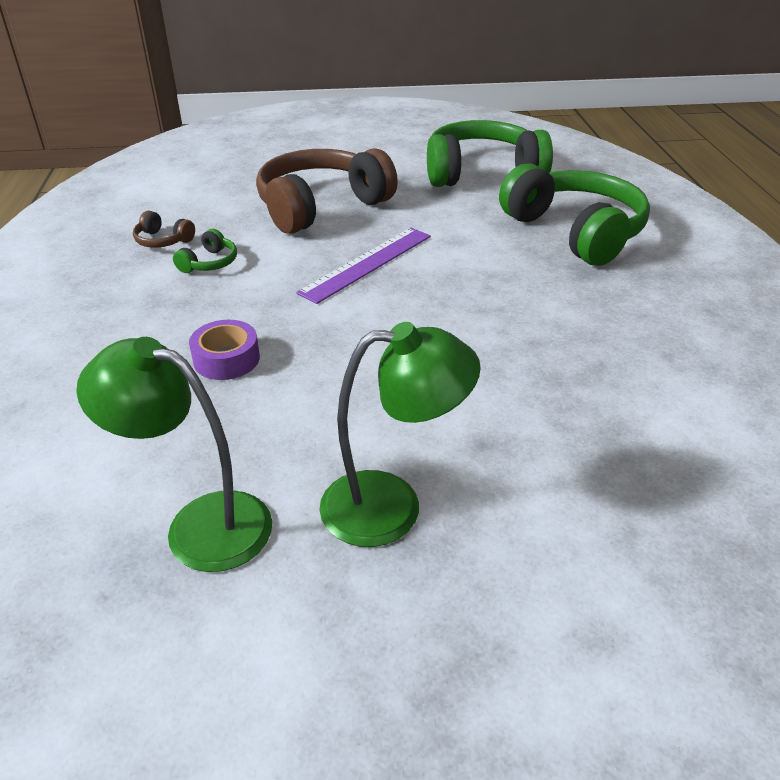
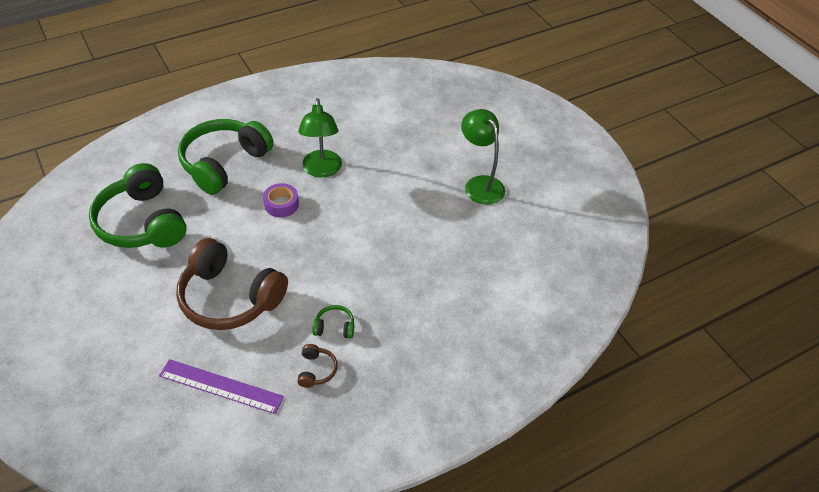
camera: 115 degrees left, 10 degrees up
(200, 524) = (523, 235): green lamp -> green lamp (322, 170)
(226, 359) = (424, 273): purple tape -> purple tape (281, 204)
(367, 263) = (301, 247): purple ruler -> purple ruler (221, 386)

